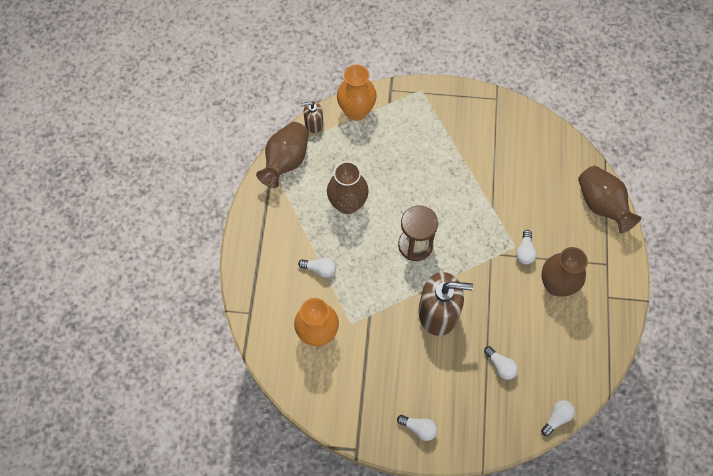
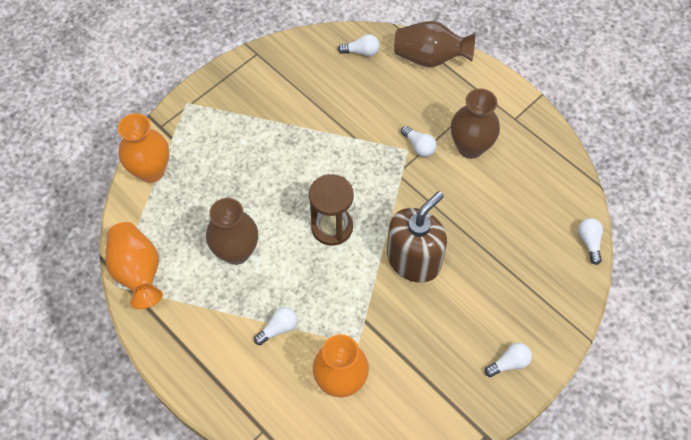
camera: 50 degrees left, 5 degrees down
(286, 161) = (138, 272): brown vase -> orange vase
(314, 124) = (125, 217): brown soap dispenser -> none
(500, 366) = (506, 248): white light bulb -> white light bulb (361, 52)

